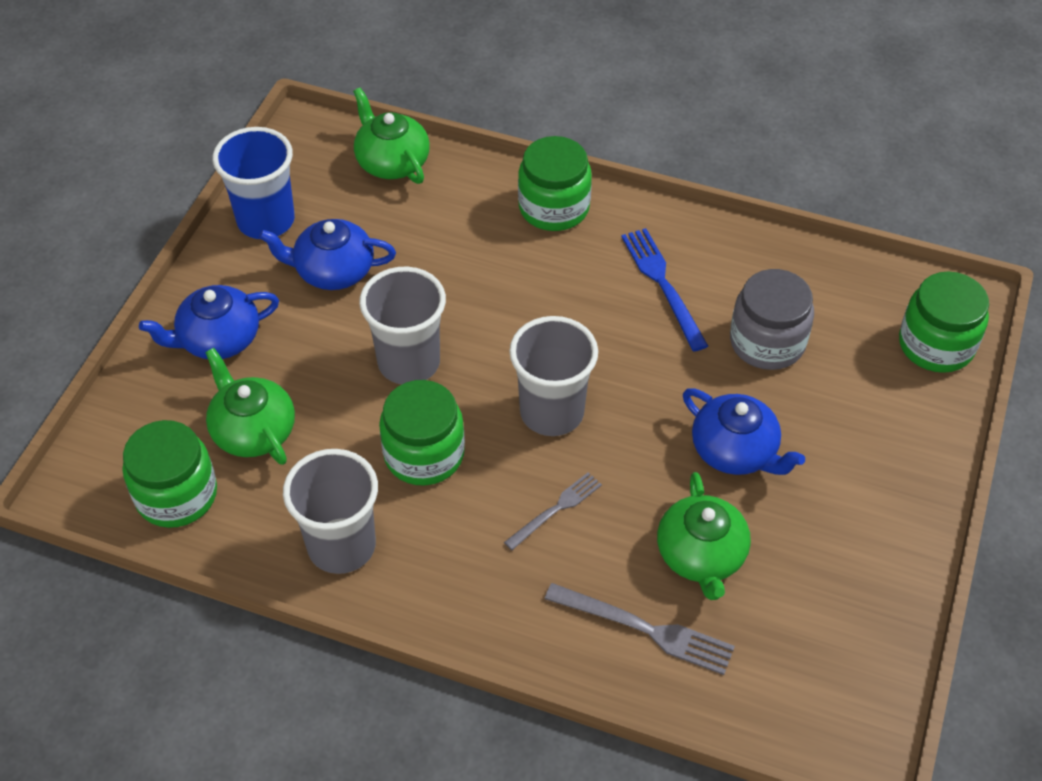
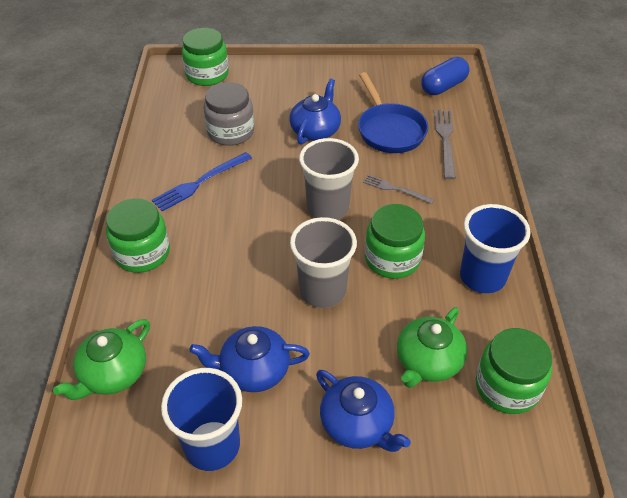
camera: 110 degrees left, 5 degrees down
(333, 271) = (253, 370): blue teapot -> blue teapot turned 105 degrees clockwise
(341, 546) = (482, 277): grey cup -> blue cup
(701, 555) = (389, 130): green teapot -> blue pan
(804, 698) = (443, 86): none -> blue capsule

